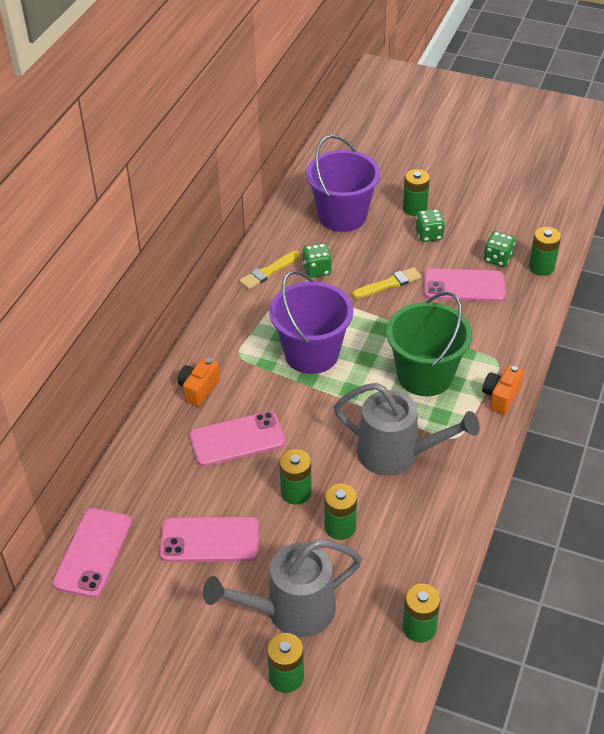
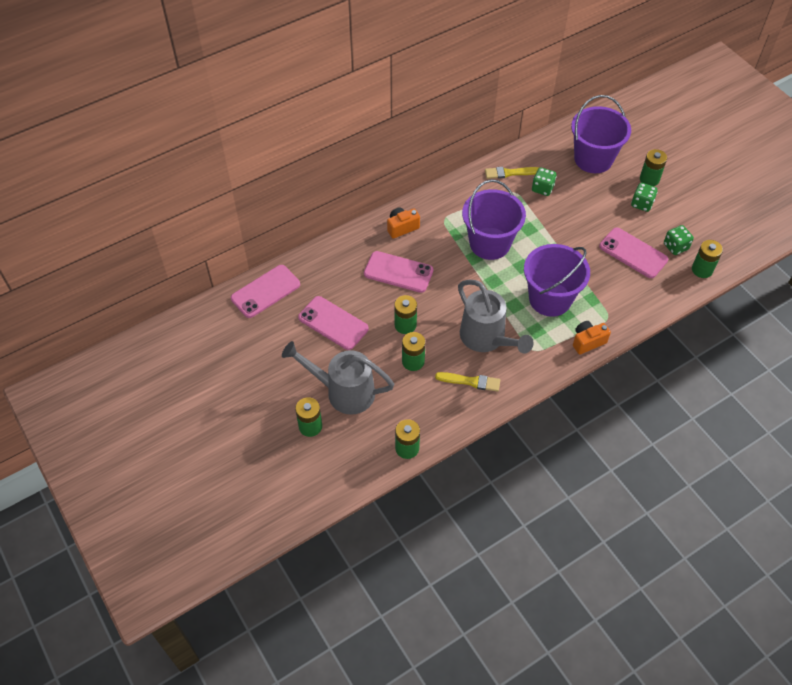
camera: 35 degrees right, 10 degrees up
(389, 284) = (582, 224): yellow brush -> yellow brush (471, 381)
(425, 375) = (550, 299): green bucket -> purple bucket

